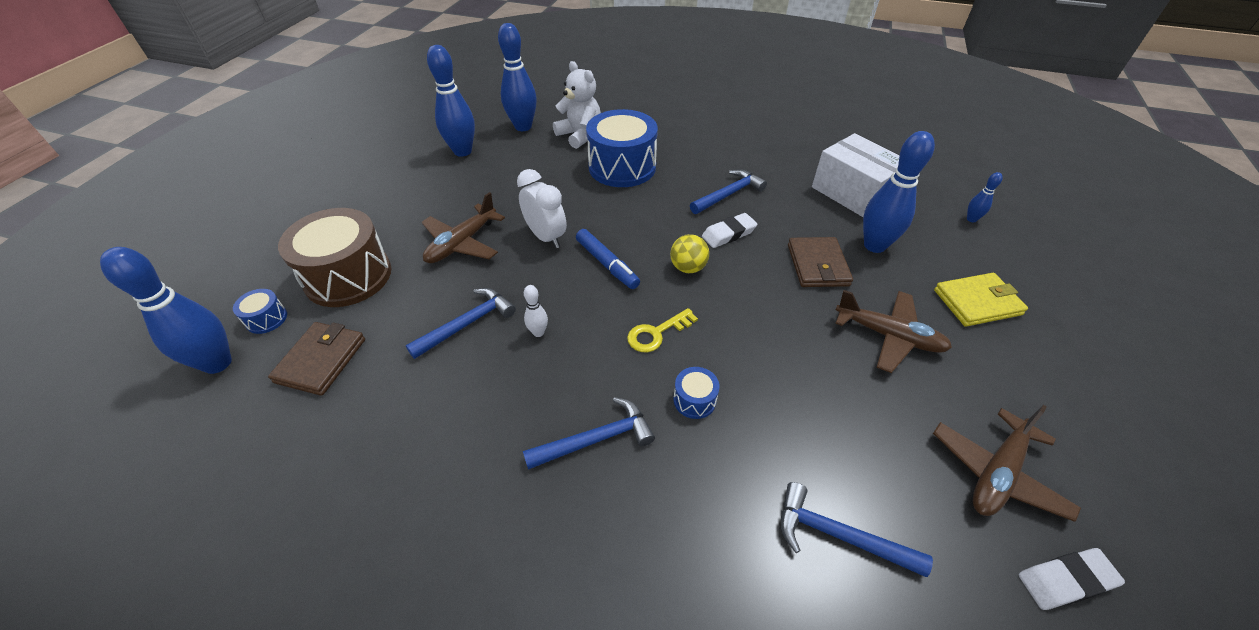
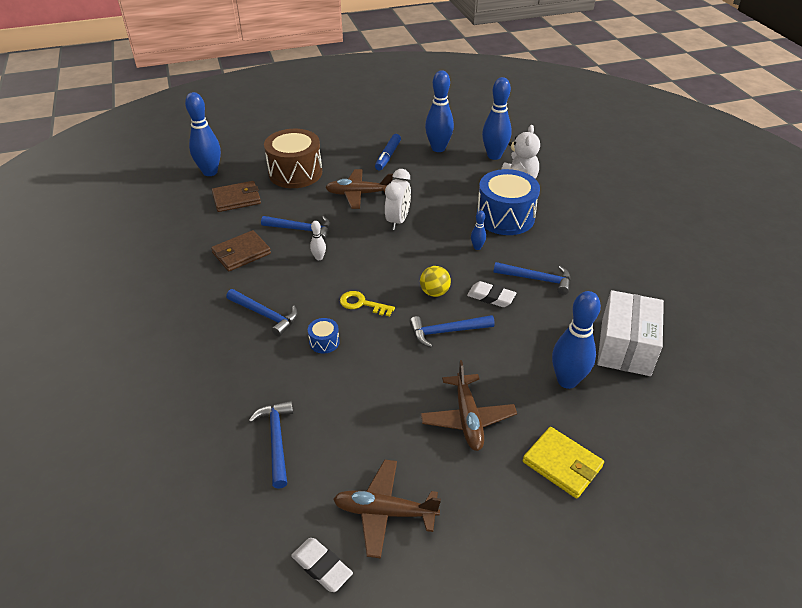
camera: 55 degrees right, 5 degrees down
(266, 319) = (246, 168): blue drum -> none
(607, 264) = (400, 256): blue marker -> blue marker (388, 156)
(754, 289) = (446, 331): none -> blue hammer
(817, 265) = (506, 355): brown wallet -> brown wallet (241, 253)
(971, 219) = (681, 436): blue bowling pin -> blue bowling pin (477, 247)

